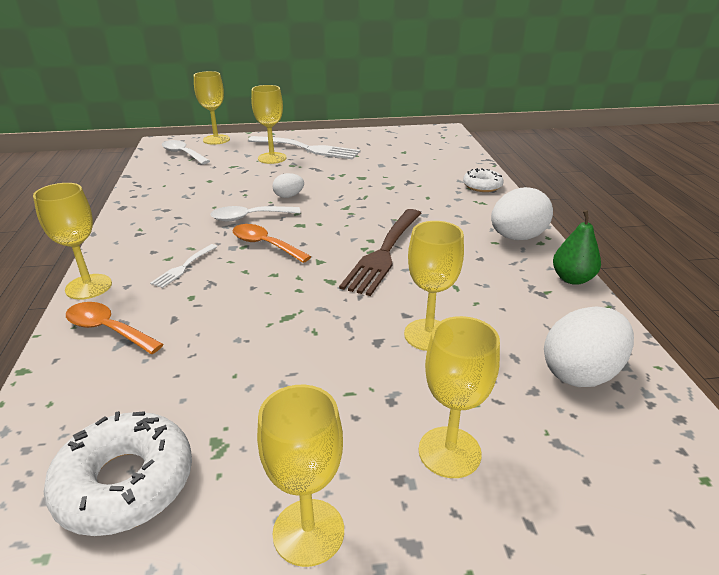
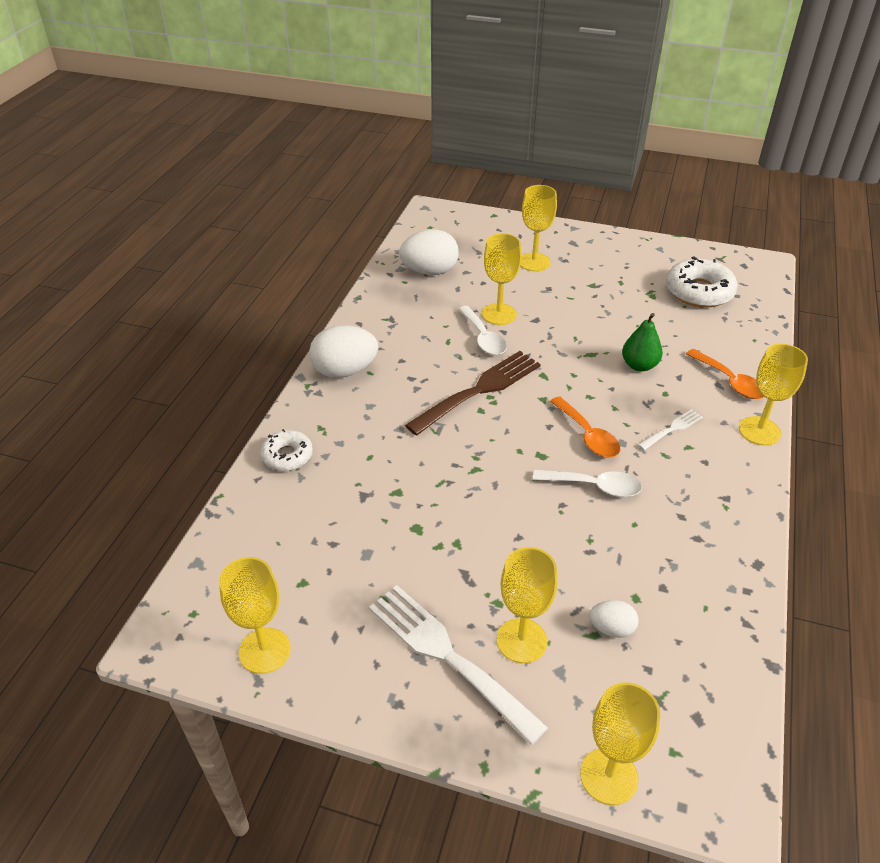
camera: 155 degrees left, 10 degrees up
(183, 154) = (678, 723): white spoon -> white spoon (483, 338)
(288, 196) = (534, 515): white egg -> white egg (611, 628)
(308, 532) = (614, 256): yellow goblet -> yellow goblet (264, 650)
(572, 279) = (354, 322): green pear -> green pear (639, 365)

